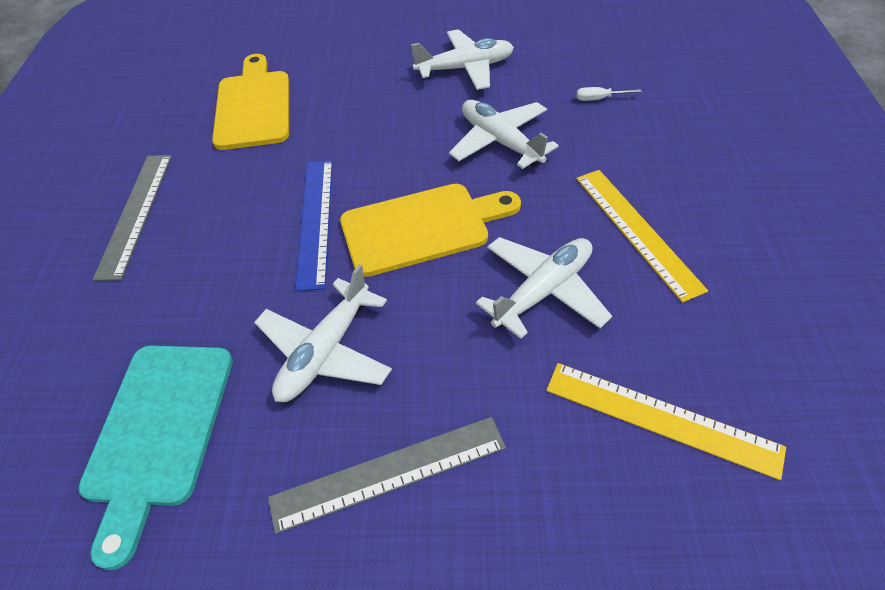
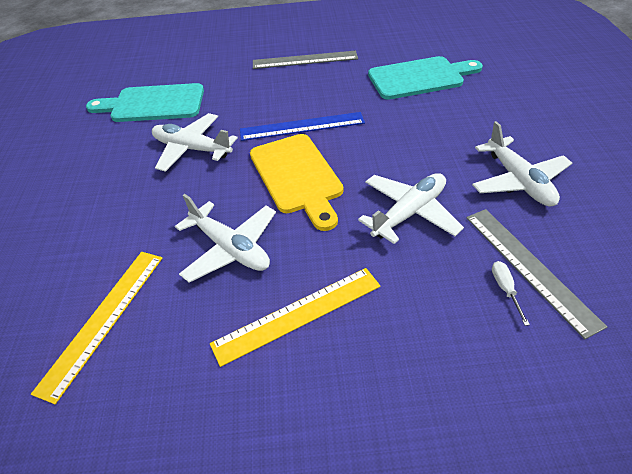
camera: 85 degrees right, 5 degrees down
(254, 106) = (420, 78): yellow cutting board -> turquoise cutting board
(389, 473) = (105, 185): grey ruler -> grey ruler (529, 267)

